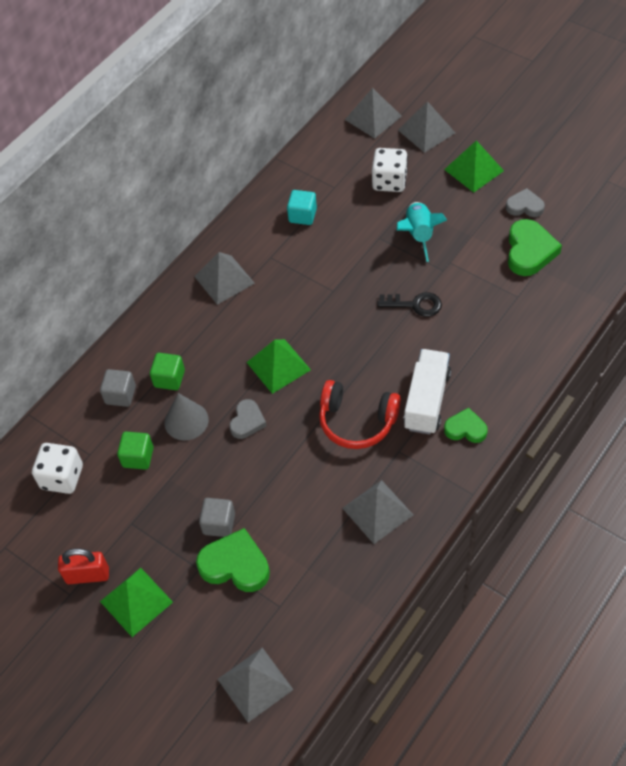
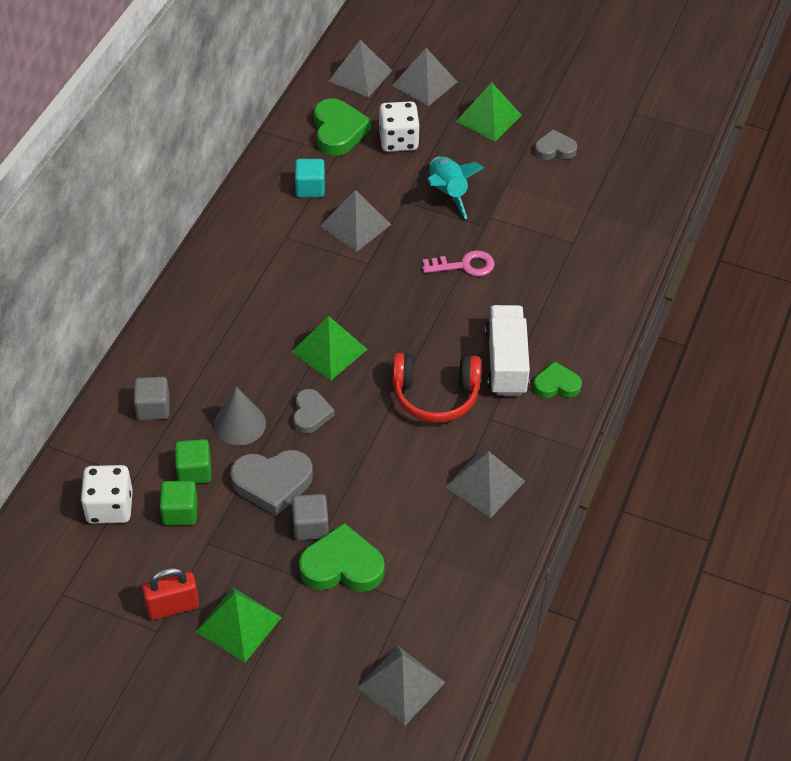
camera: 20 degrees left, 5 degrees down
(169, 379) = (206, 382): green cube -> green cube (180, 512)
(198, 479) = (272, 483): none -> grey heart
(224, 279) = (239, 267): grey pyramid -> grey pyramid (355, 225)
(415, 305) = (464, 265): black key -> pink key
(529, 251) = (573, 194): green heart -> green heart (338, 131)

